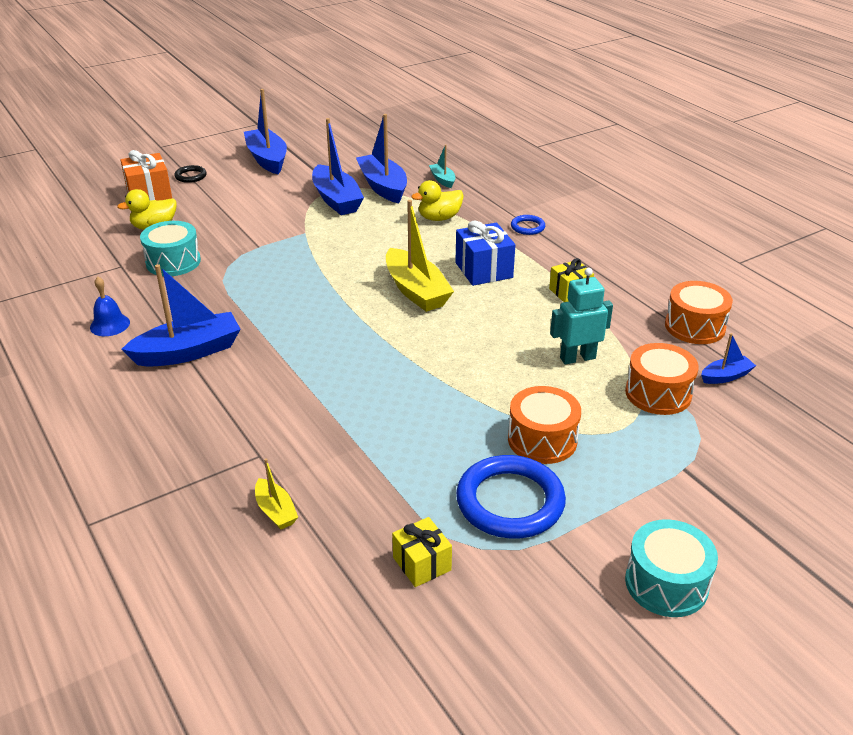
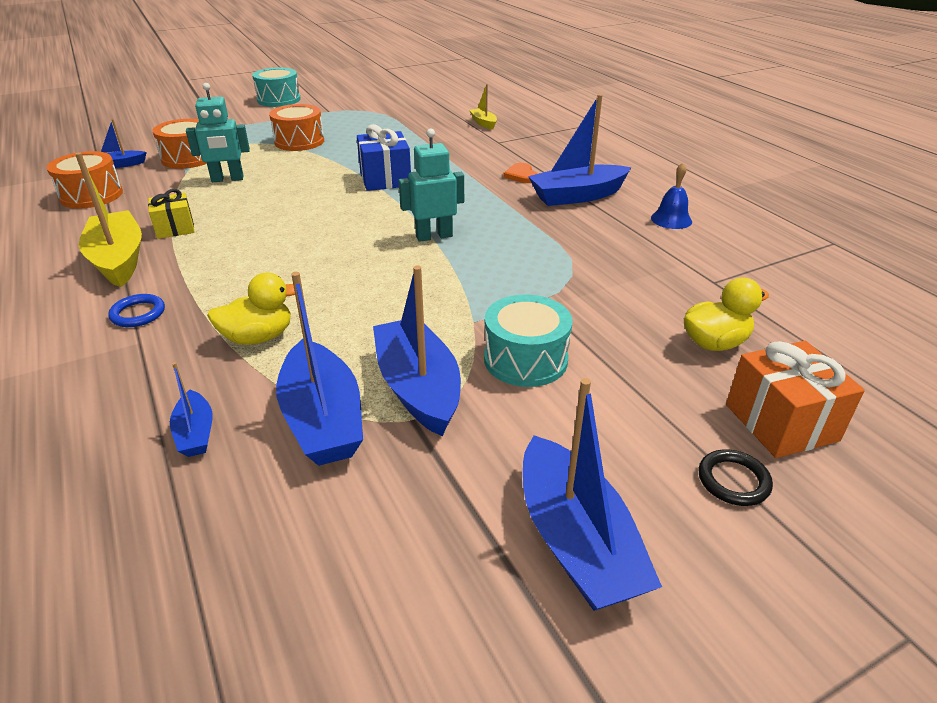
camera: 175 degrees left, 0 degrees up
(173, 262) = (647, 284): turquoise drum -> turquoise drum (525, 359)
(242, 382) = (521, 175): none -> orange heart
(337, 295) = (434, 236): none -> turquoise robot
(416, 291) = (343, 237): yellow boat -> yellow boat (118, 260)
(422, 564) = (402, 107): yellow gift -> none
(442, 180) = (195, 433): turquoise boat -> blue boat
(484, 270) = (250, 256): blue gift -> blue gift (385, 179)
(510, 502) = (340, 122): blue ring -> none

